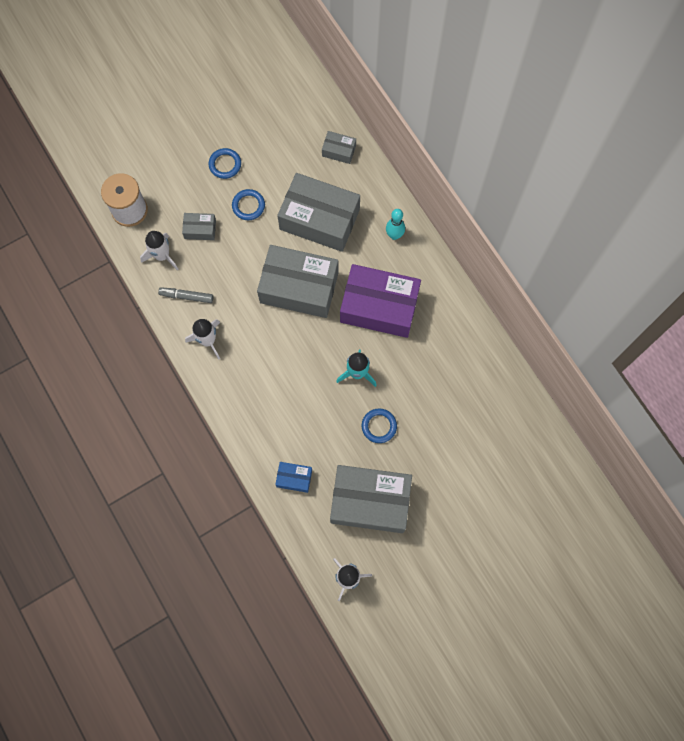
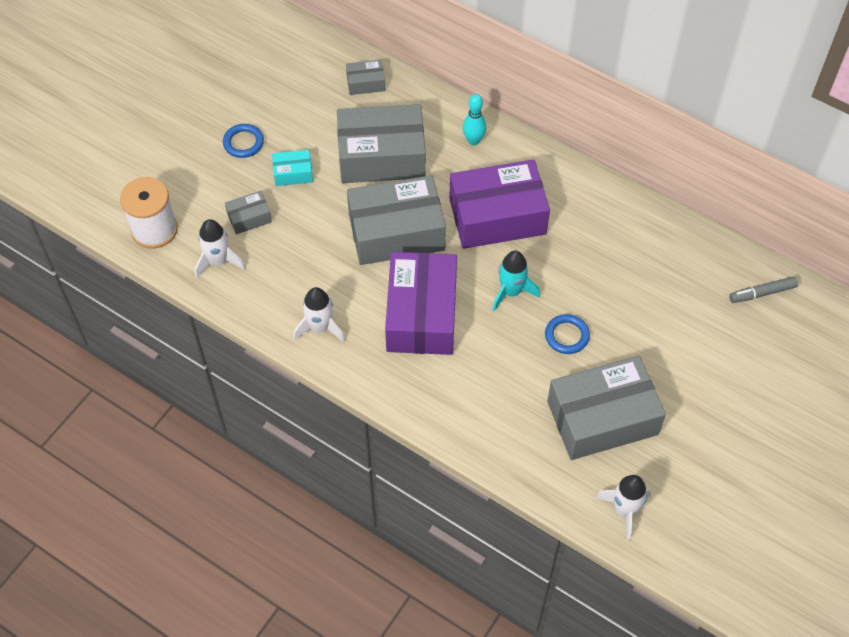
camera: 25 degrees left, 15 degrees down
(186, 296) = (270, 292): grey marker -> grey marker (762, 293)
(248, 206) = (293, 173): blue ring -> turquoise box
(284, 362) = (421, 314): none -> purple box
(294, 478) = (501, 430): blue box -> none

